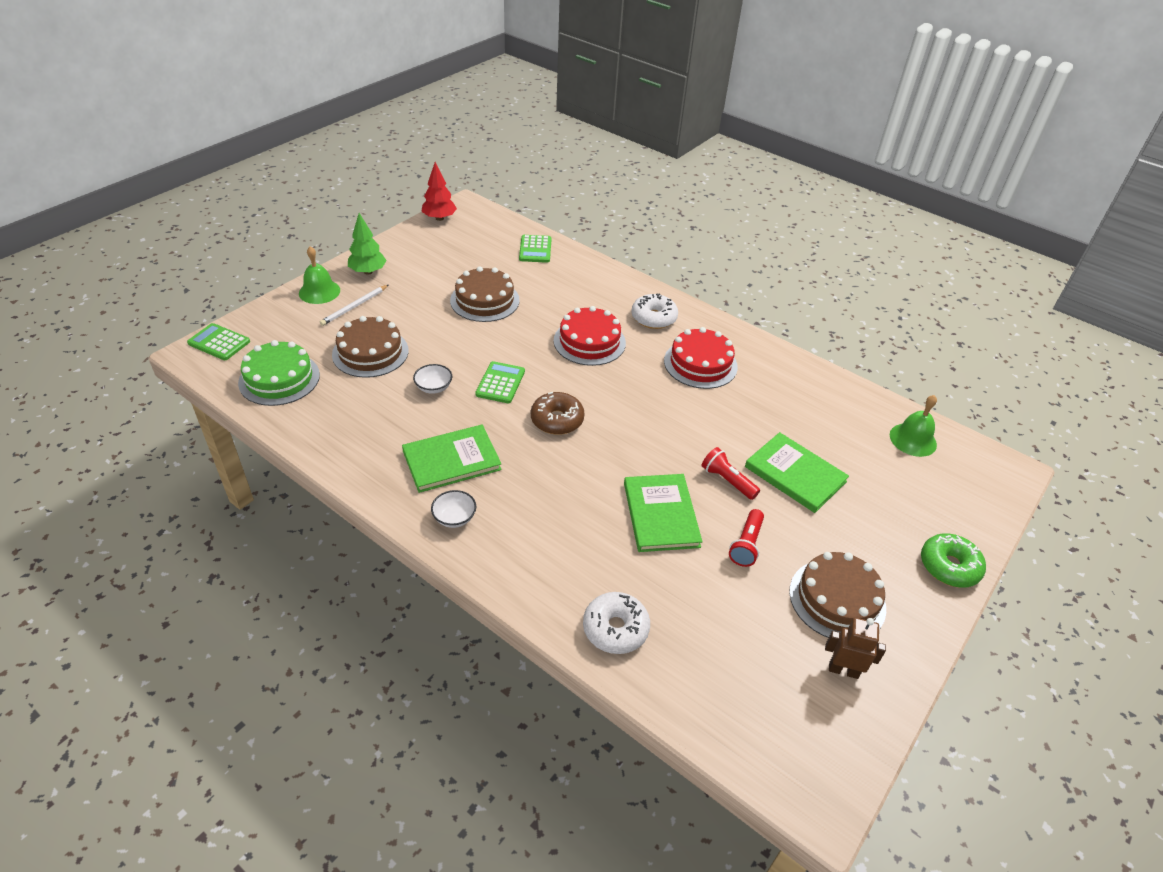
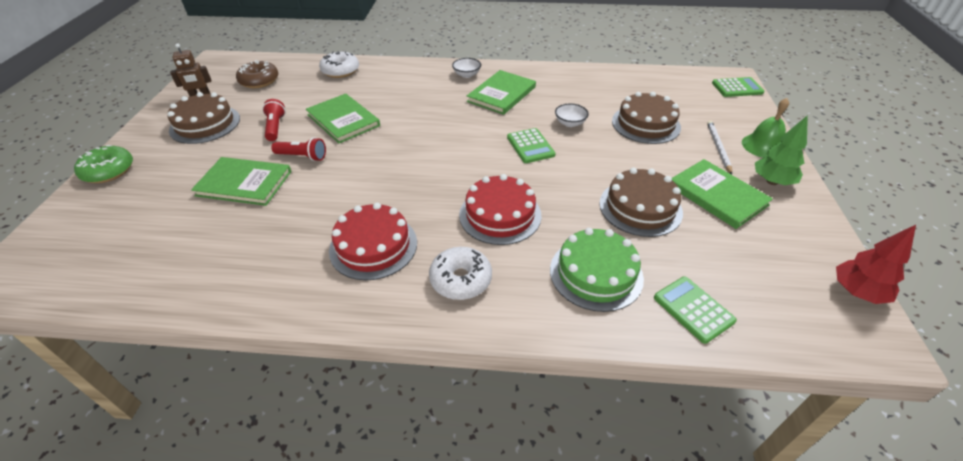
camera: 150 degrees right, 0 degrees up
(279, 379) = (664, 87): green cake -> green cake (596, 273)
(421, 282) = (717, 195): none -> green book
(557, 420) = (461, 141): brown donut -> brown donut (259, 81)
(913, 439) = (111, 267): green bell -> none

